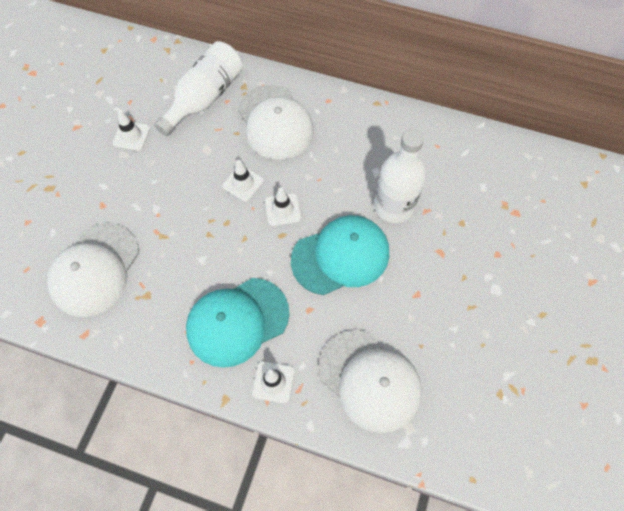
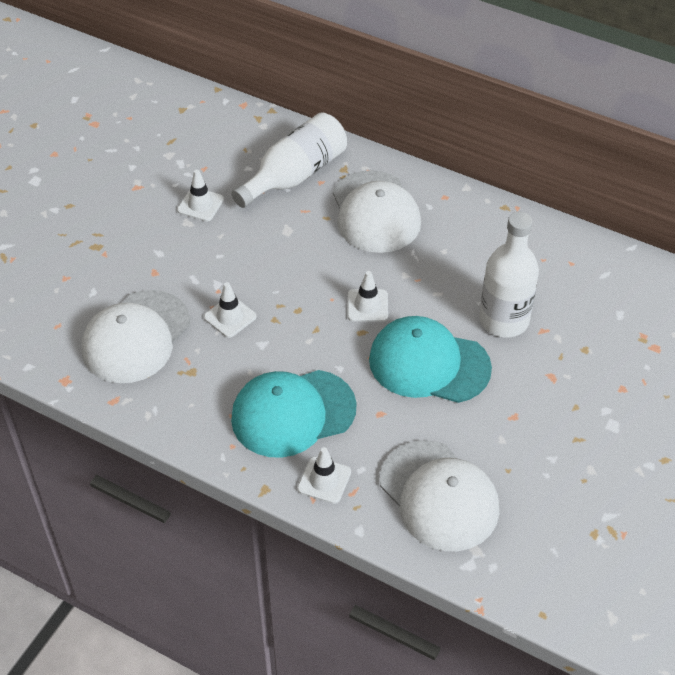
camera: 10 degrees right, 15 degrees down
(243, 183) = (325, 272): white traffic cone -> white traffic cone (230, 317)
(341, 256) = (428, 364): turquoise cap -> turquoise cap turned 150 degrees counterclockwise

